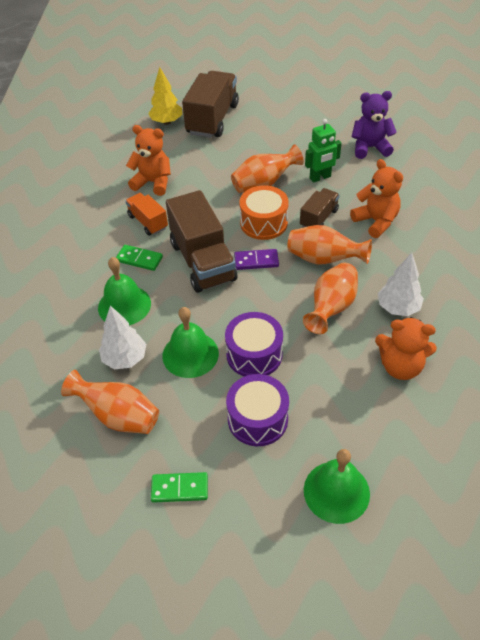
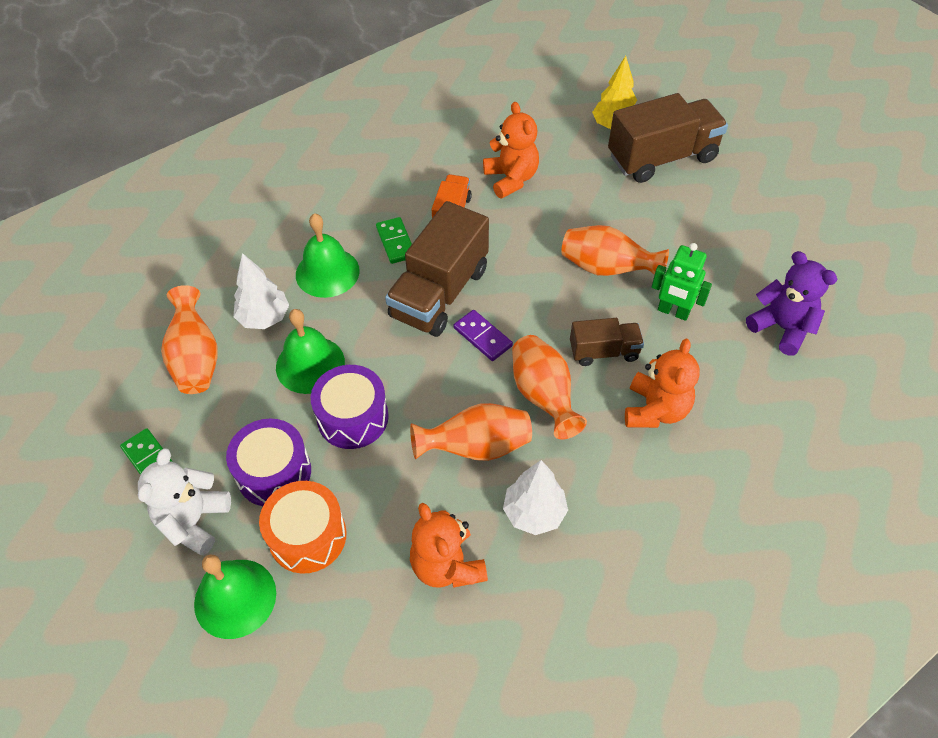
camera: 50 degrees right, 5 degrees up
(255, 486) = (194, 521): none -> white teddy bear
(263, 223) = (546, 307): orange drum -> orange drum (307, 536)

